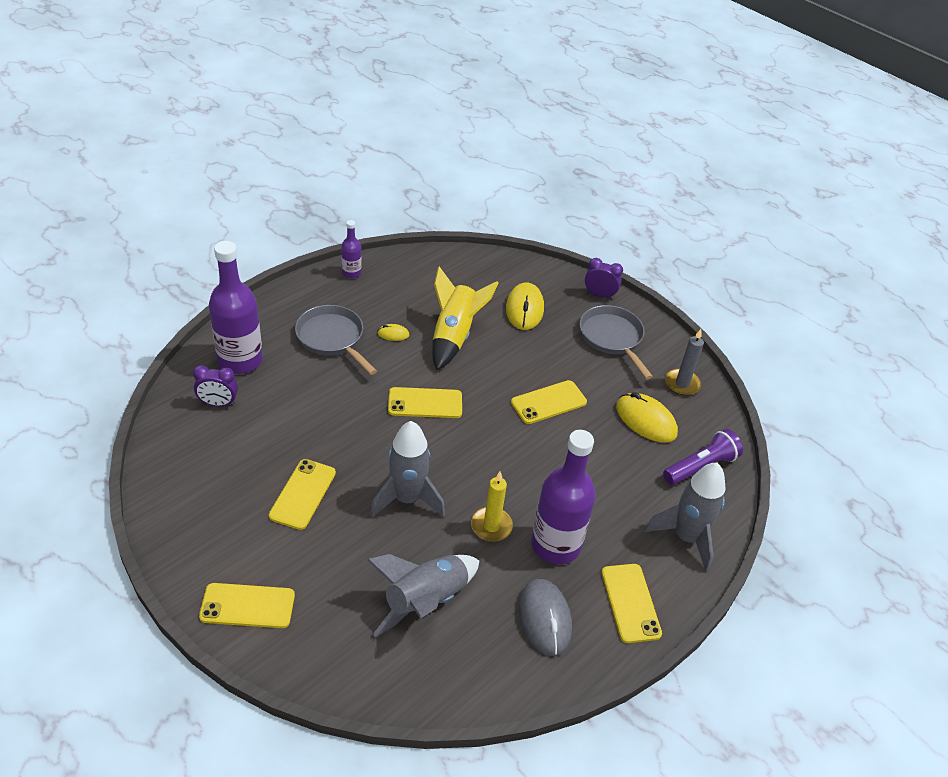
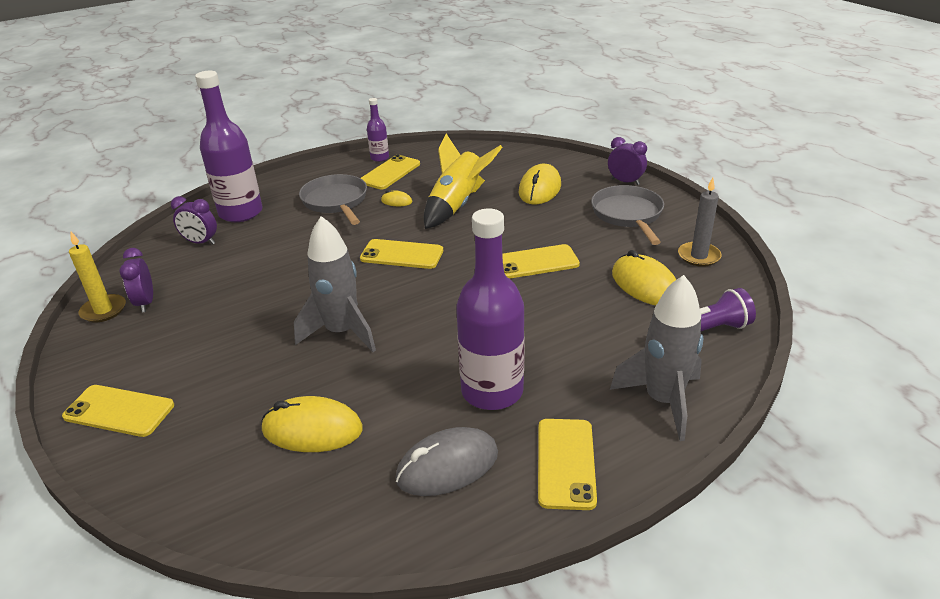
camera: 20 degrees right, 10 degrees down
(203, 485) = (145, 303): none -> purple clock
(303, 494) = (236, 319): yellow phone -> yellow phone (390, 173)
(425, 601) = (312, 430): grey rocket -> yellow mouse
(491, 526) = (423, 365): yellow candle -> yellow candle (103, 310)
(545, 619) = (447, 466): grey mouse -> grey mouse turned 60 degrees clockwise

